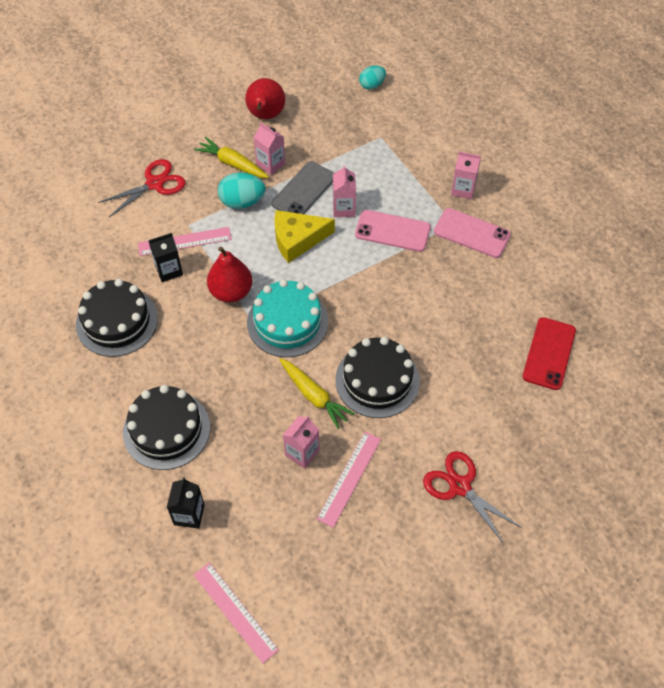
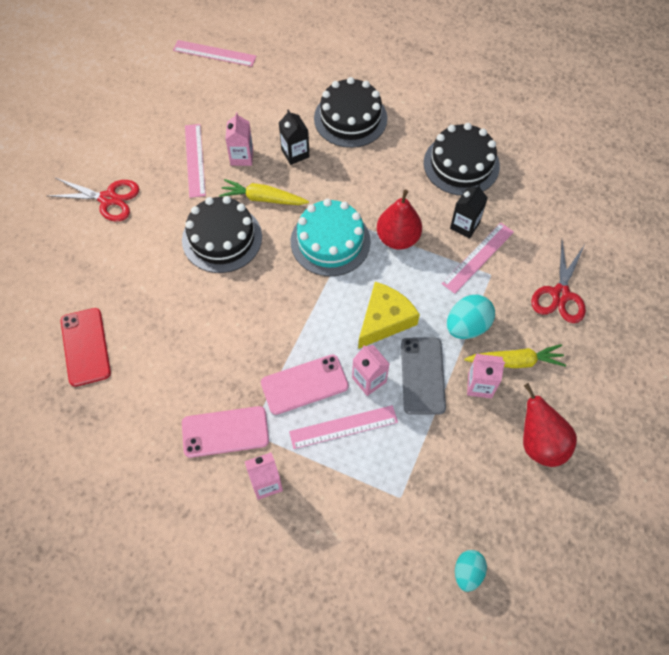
camera: 145 degrees right, 5 degrees up
(189, 514) = (288, 82): black carton -> black carton (295, 153)
(385, 191) = (343, 427): none -> pink ruler

